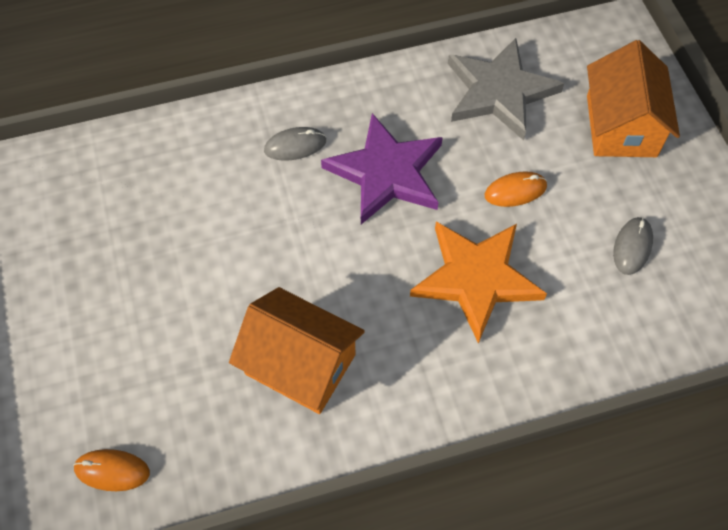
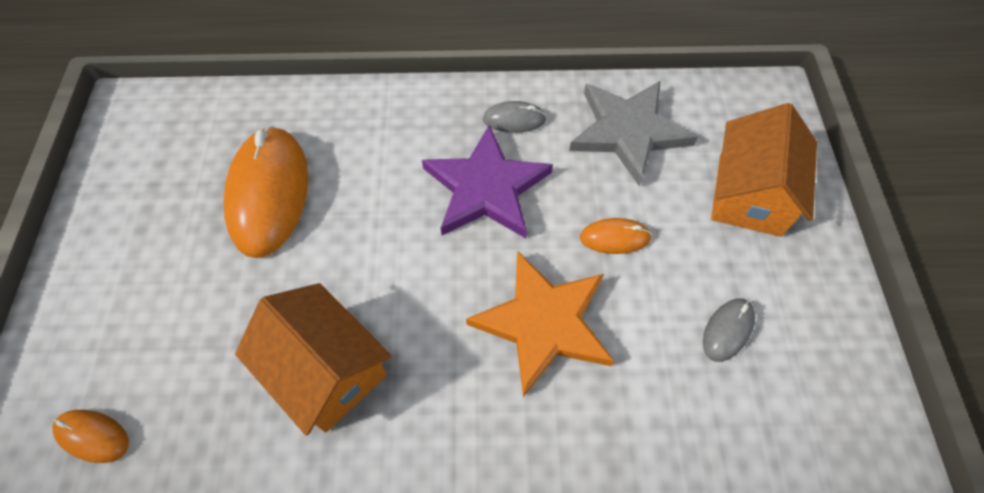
camera: 15 degrees right, 0 degrees up
(184, 224) = (269, 193): none -> orange mouse
(295, 146) = (405, 141): grey mouse -> grey mouse (514, 120)

